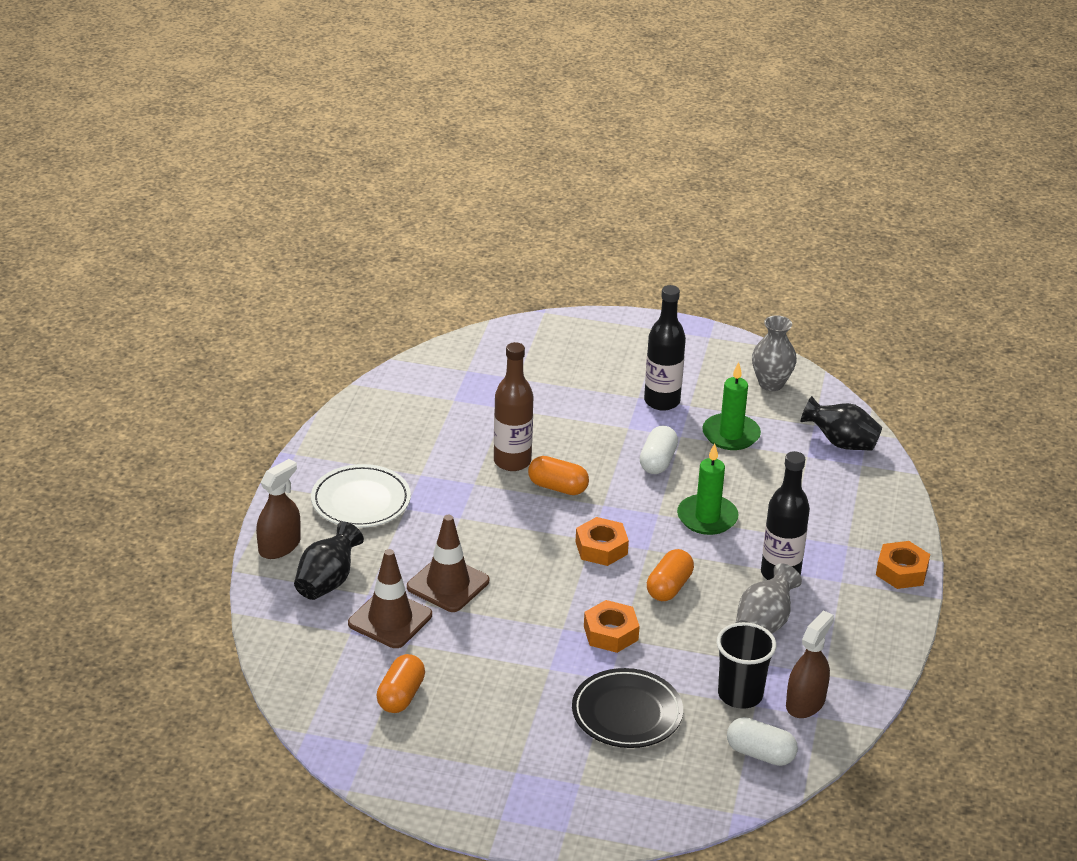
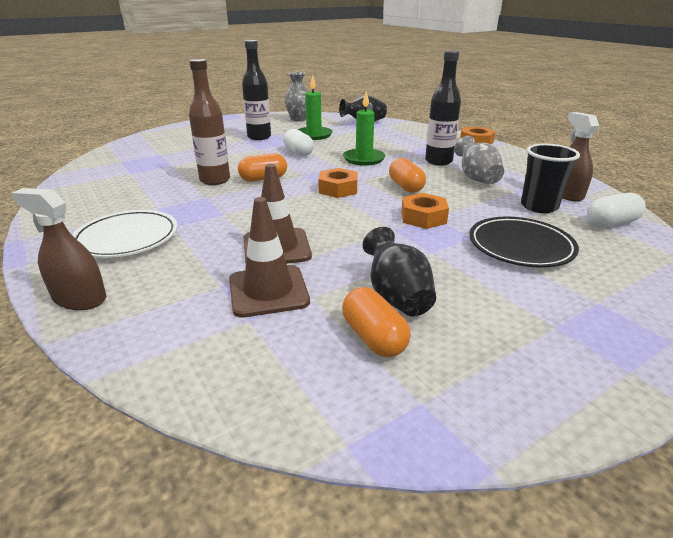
camera: 45 degrees left, 5 degrees down
(279, 546) = (79, 299): brown spray bottle -> brown spray bottle turned 60 degrees counterclockwise
(327, 582) = (168, 298): black vase -> black vase (397, 296)

